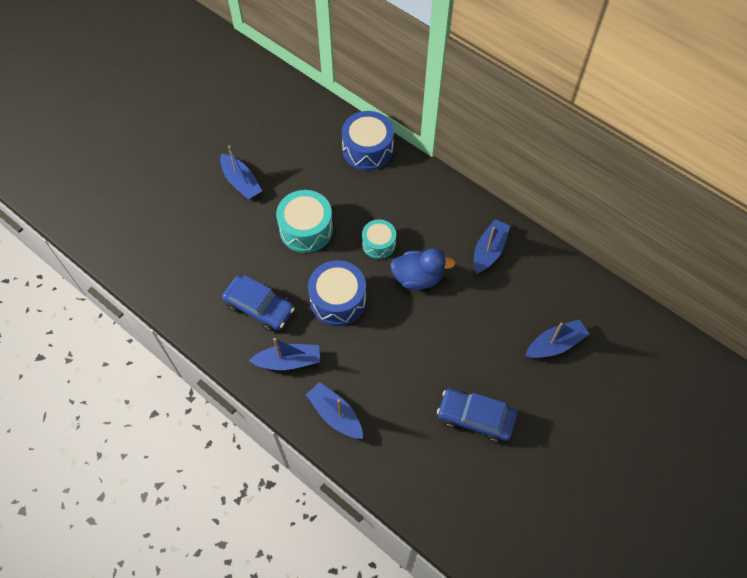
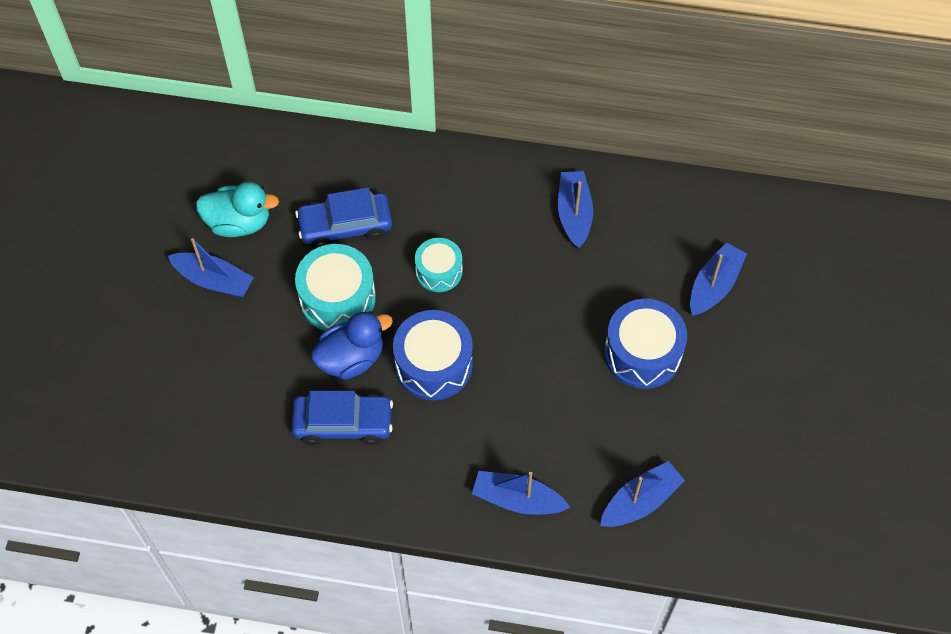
camera: 30 degrees left, 0 degrees up
(278, 155) = (239, 222): none -> turquoise duck
(288, 361) = (421, 468): blue boat -> blue boat (640, 501)
(367, 149) = (349, 160): blue drum -> blue drum (642, 353)
(418, 278) = (511, 288): blue duck -> blue duck (351, 358)
(475, 418) = (677, 416): blue car -> blue car (345, 226)

